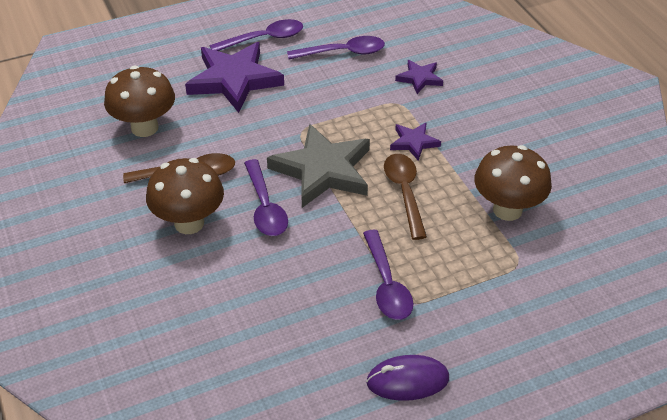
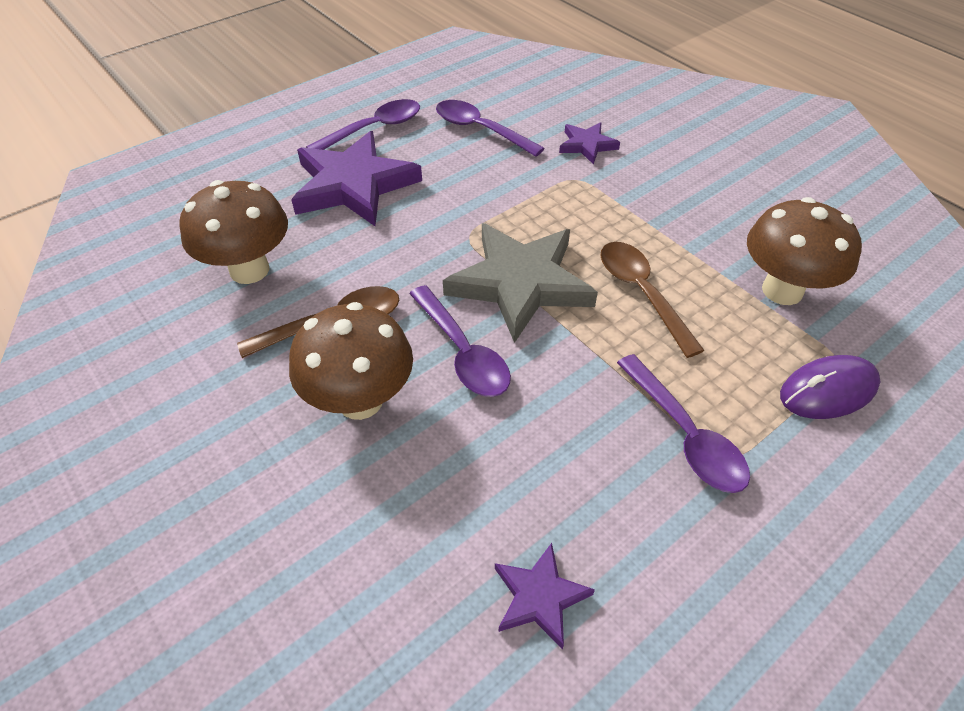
camera: 15 degrees left, 5 degrees up
(343, 52) = (480, 130): purple spoon -> purple spoon turned 120 degrees counterclockwise
(407, 380) = (796, 592): purple mouse -> purple mouse (828, 391)
(414, 142) = (620, 224): purple star -> purple star (539, 597)

